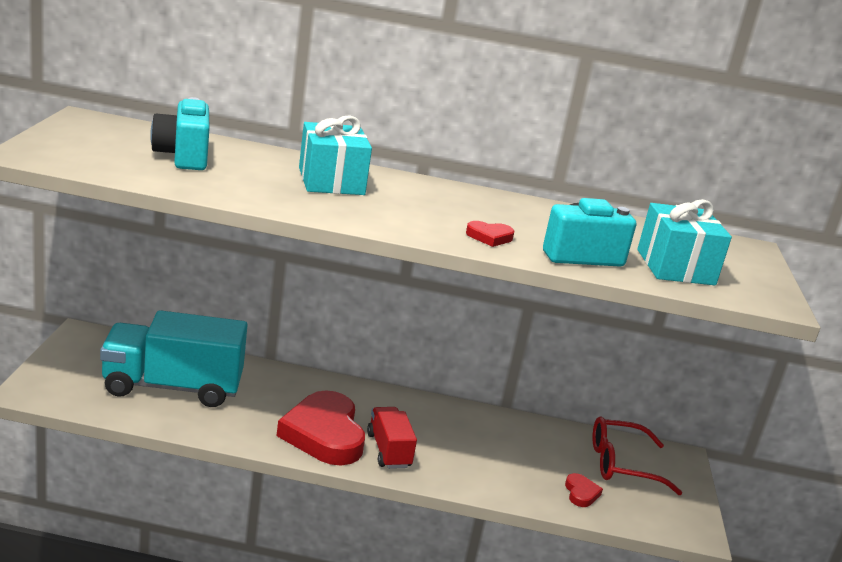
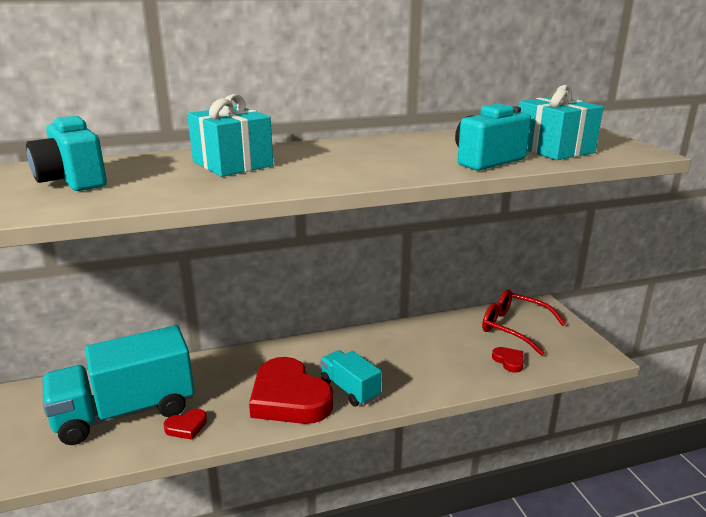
camera: 20 degrees left, 0 degrees up
(388, 450) = (350, 389): red truck -> turquoise truck
(489, 237) = (408, 167): red heart -> red heart (186, 427)
(621, 464) = (513, 327): red glasses -> red glasses turned 60 degrees clockwise

